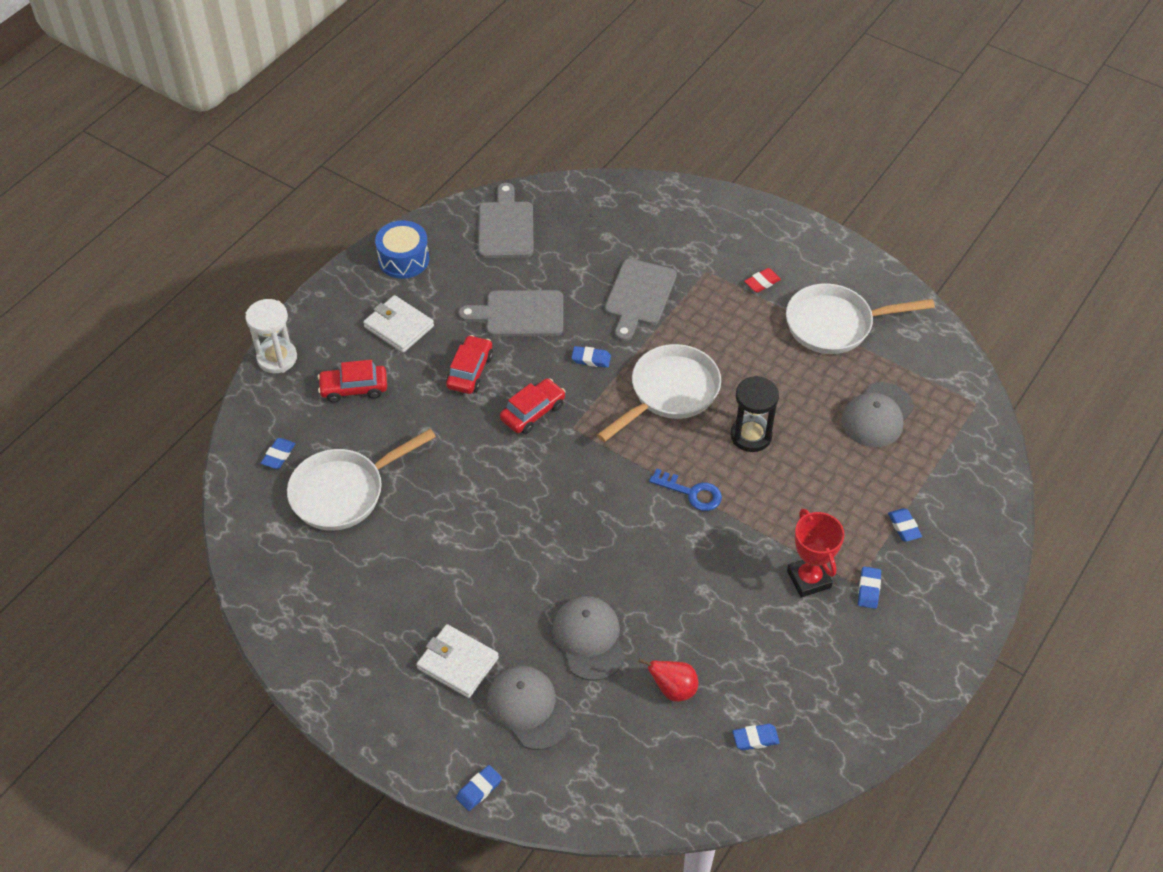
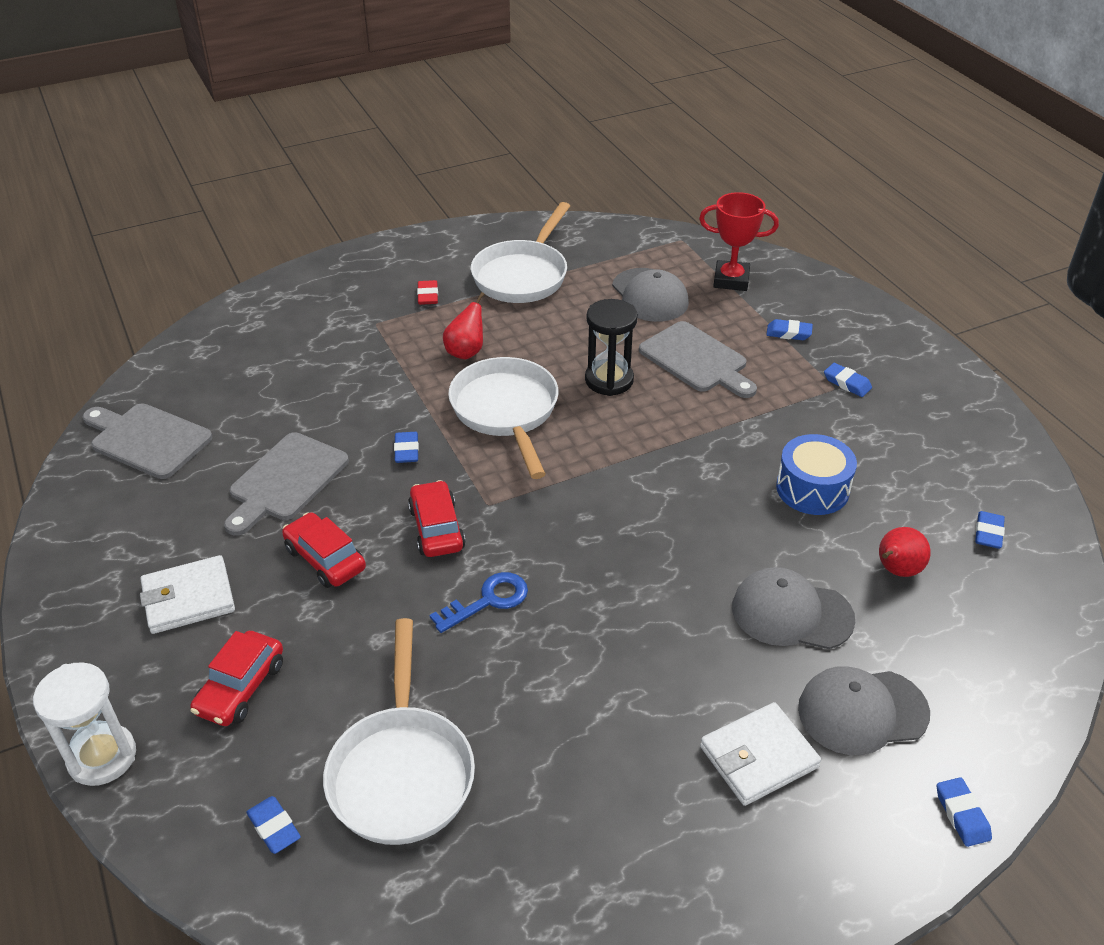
camera: 60 degrees left, 10 degrees down
(403, 259) = (88, 549): blue drum -> blue drum (812, 489)
(591, 359) = (406, 450): blue eraser -> blue eraser turned 45 degrees counterclockwise
(639, 296) = (358, 380): grey cutting board -> grey cutting board (696, 360)
(691, 493) = (648, 450): blue key -> blue key (487, 601)
(716, 337) = (466, 352): none -> red pear
(809, 579) = (811, 415): red trophy -> red trophy (731, 280)

